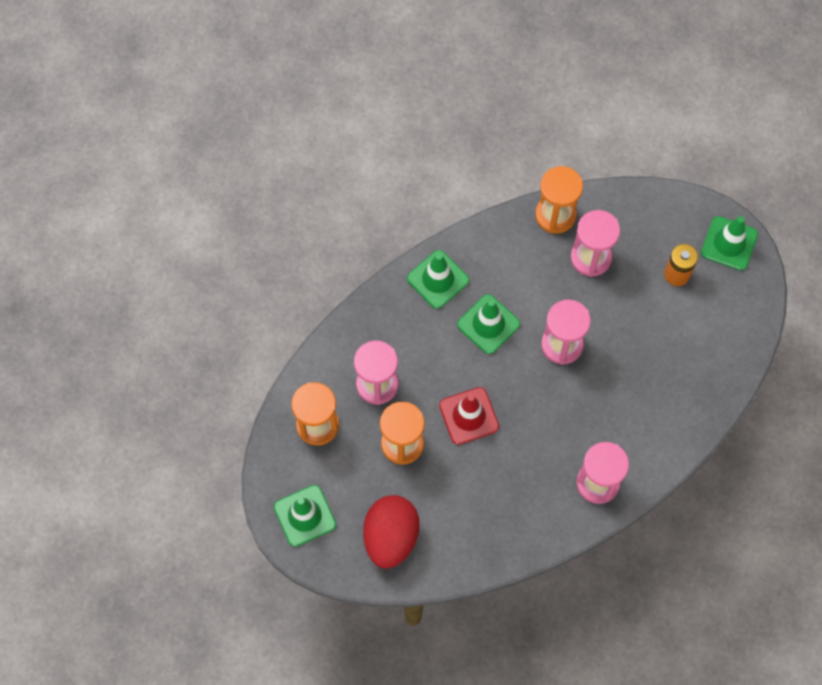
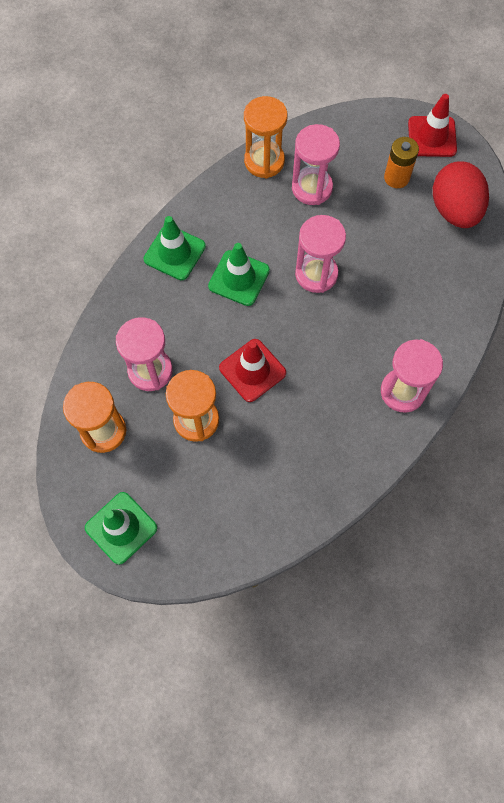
camera: 20 degrees left, 0 degrees up
(391, 537) = (218, 518): red egg -> red egg (454, 210)
(729, 243) = (432, 137): green traffic cone -> red traffic cone

